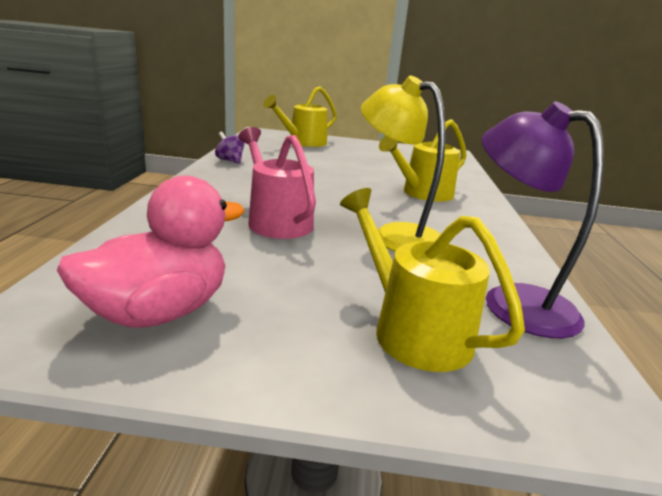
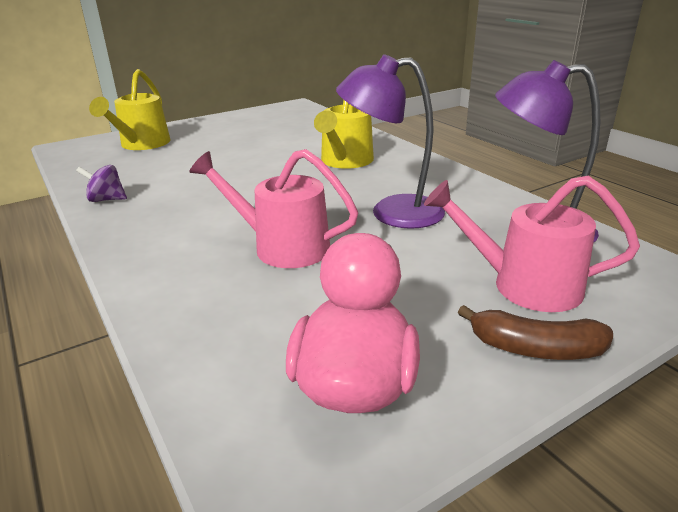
camera: 35 degrees left, 5 degrees up
(327, 374) = (535, 349): none -> brown banana
(396, 235) = (391, 212): yellow lamp -> purple lamp
(412, 329) = (523, 285): yellow watering can -> pink watering can

